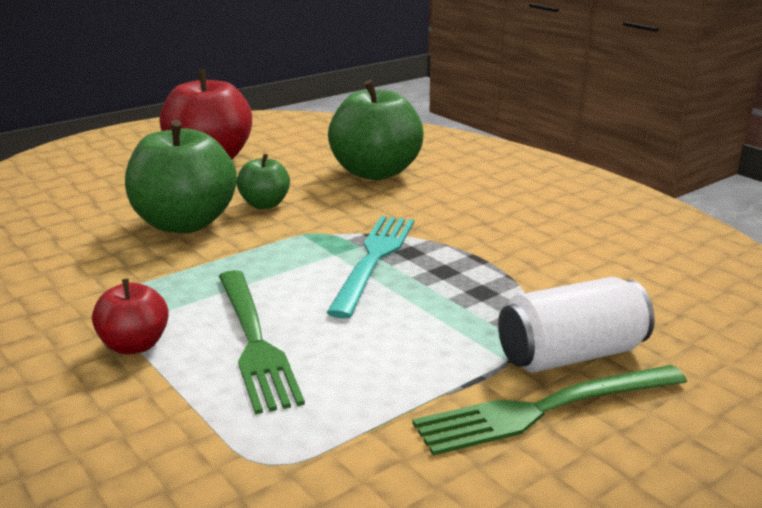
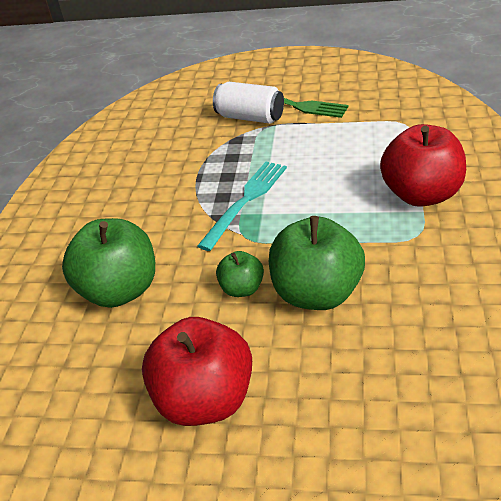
camera: 130 degrees left, 15 degrees up
(134, 345) = (421, 195): red apple -> red apple, size x1.94
(255, 342) = (363, 173): green fork -> none
(374, 258) = (246, 200): turquoise fork -> turquoise fork turned 150 degrees clockwise

